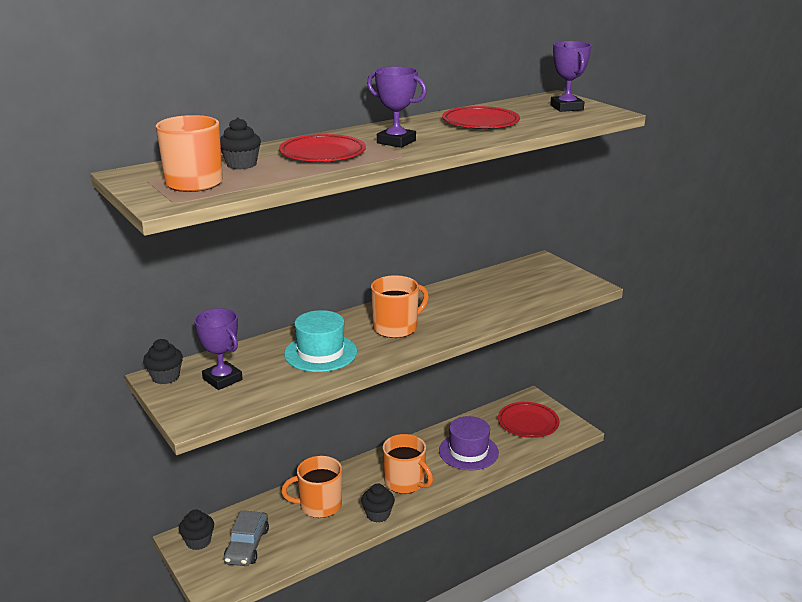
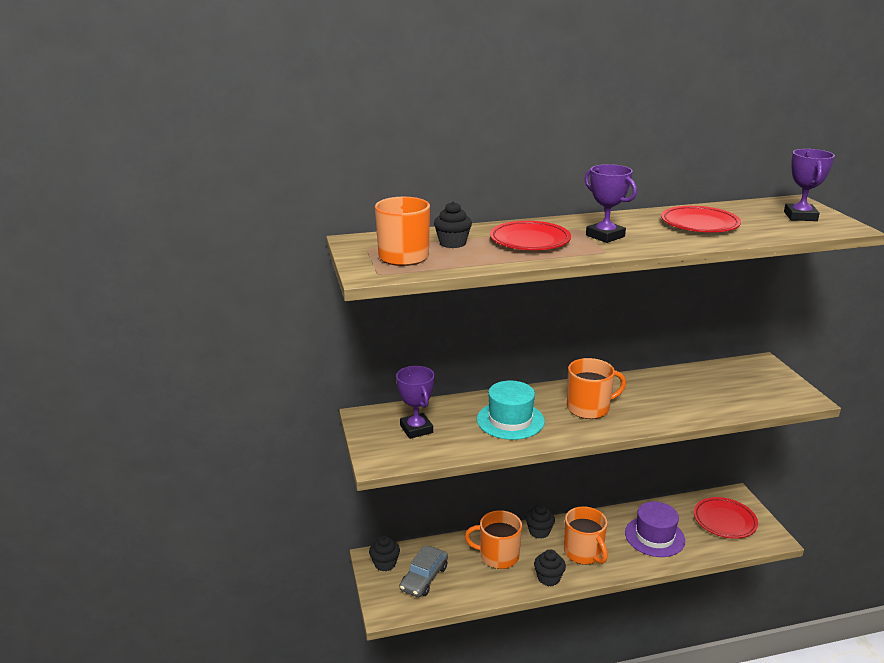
camera: 20 degrees right, 0 degrees up
(165, 377) = (370, 417): black cupcake -> black cupcake (539, 531)

